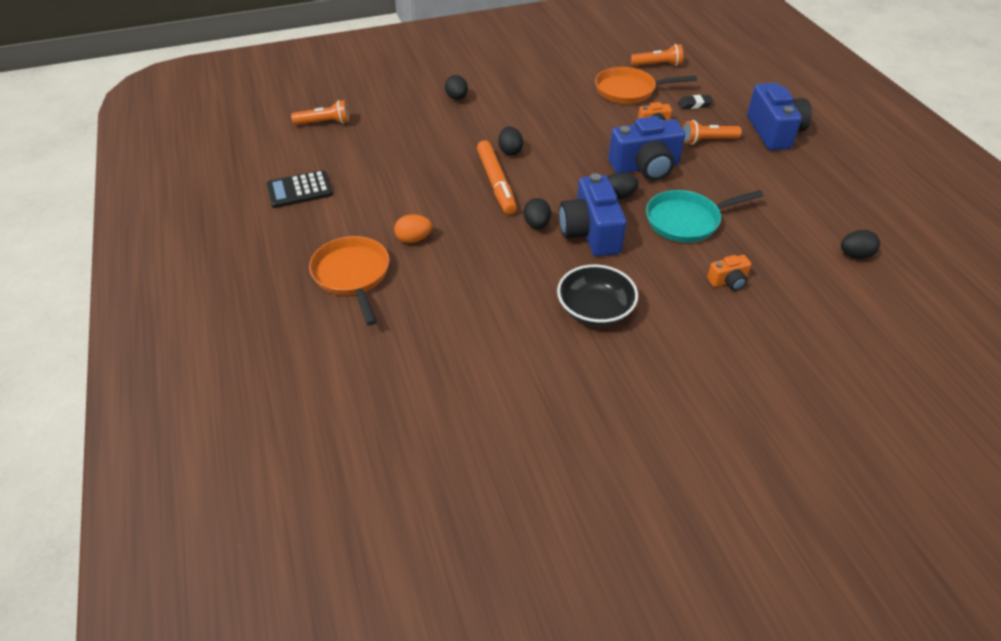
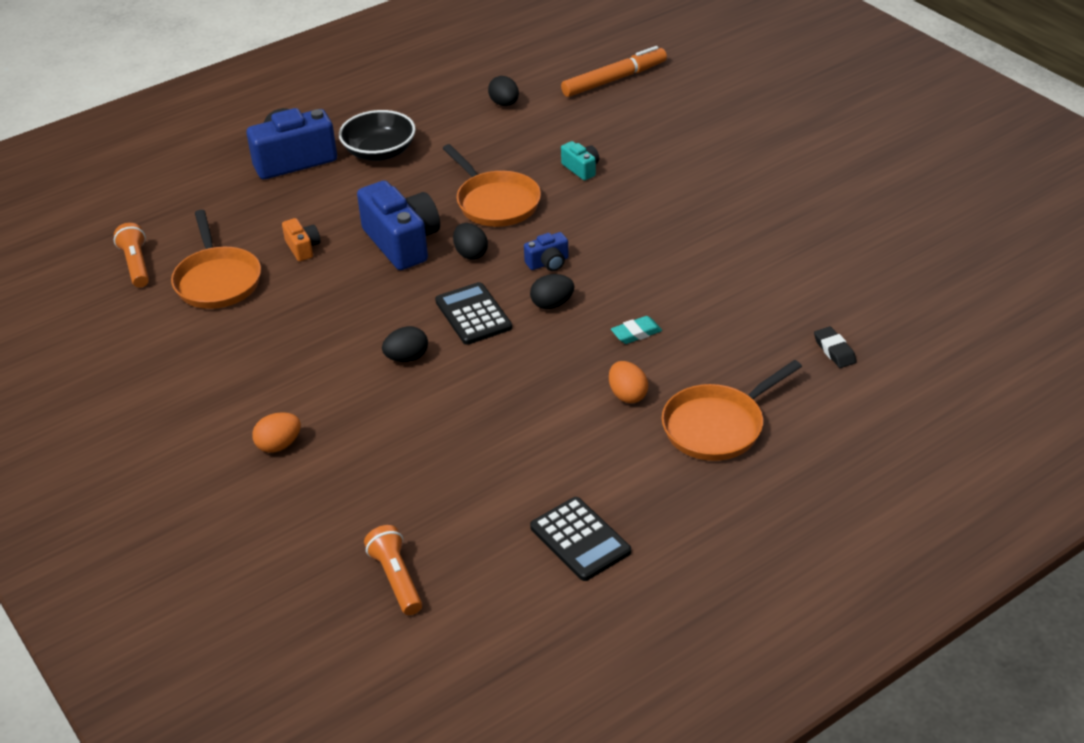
camera: 105 degrees left, 5 degrees down
(457, 98) = (279, 445): black egg -> orange egg
(479, 260) = (636, 333): none -> turquoise eraser
(496, 183) = (484, 354): orange marker -> orange marker (614, 79)
(543, 185) = (473, 314): none -> black calculator
(590, 233) = (548, 263): blue camera -> blue camera, size x0.48
(595, 310) = (669, 241): black bowl -> black bowl (379, 152)
(687, 220) = (495, 202): turquoise pan -> orange pan
(694, 105) = (243, 222): black eraser -> black eraser (834, 350)
(707, 140) = (327, 204): orange flashlight -> none
(728, 281) = (581, 169): orange camera -> turquoise camera

